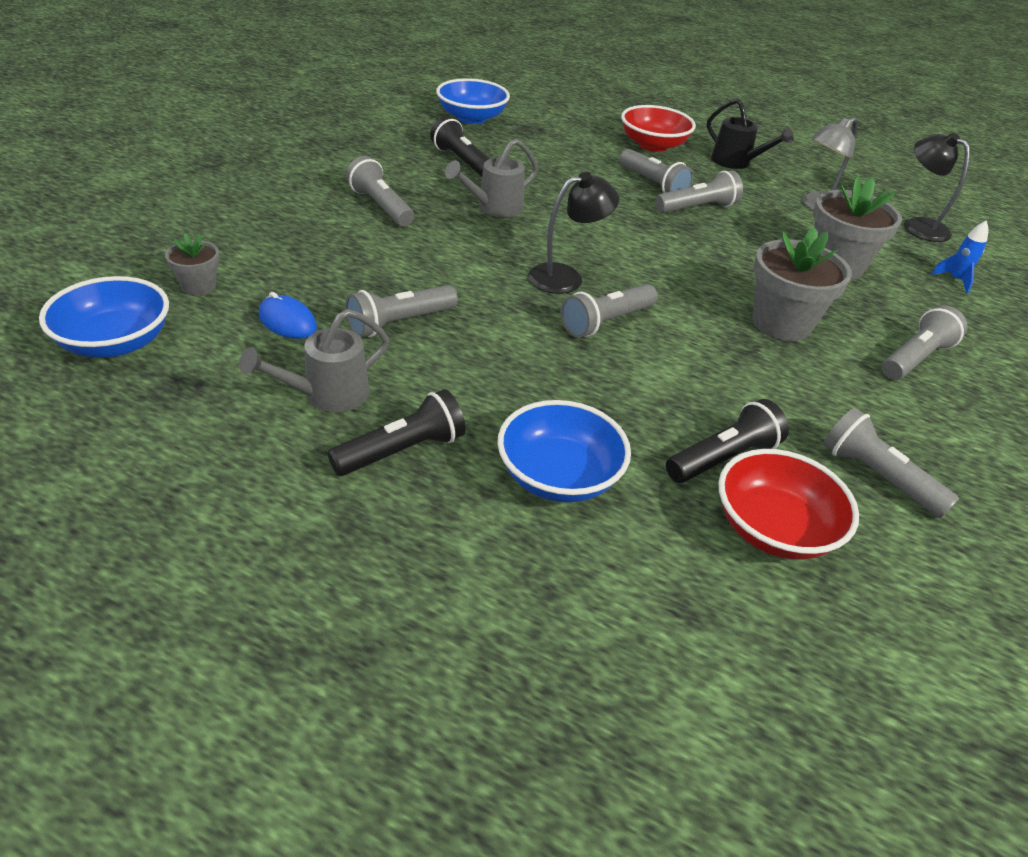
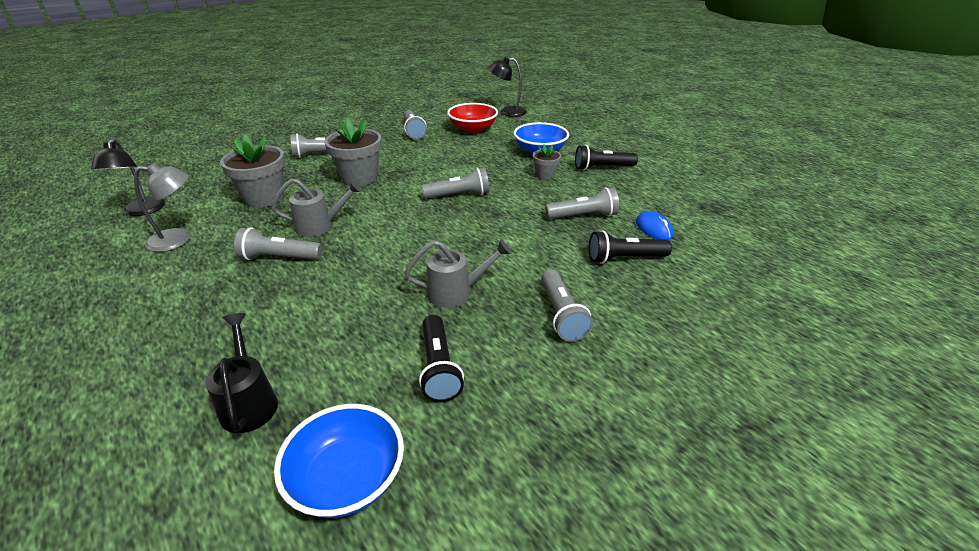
camera: 150 degrees left, 5 degrees down
(115, 342) = (760, 235): blue bowl -> none
(199, 286) = (718, 263): grey flower pot -> grey flower pot (545, 175)
(327, 395) = (633, 191): grey watering can -> grey watering can (320, 226)
(566, 277) = (455, 223): black lamp -> black lamp (507, 112)
(652, 184) = (276, 291): grey flashlight -> none
(653, 145) = (183, 351): red bowl -> none
(723, 458) = (467, 144): black flashlight -> black flashlight (625, 258)
(736, 162) = (144, 303): black watering can -> black watering can (249, 401)
(955, 280) = (210, 178): blue rocket -> none

